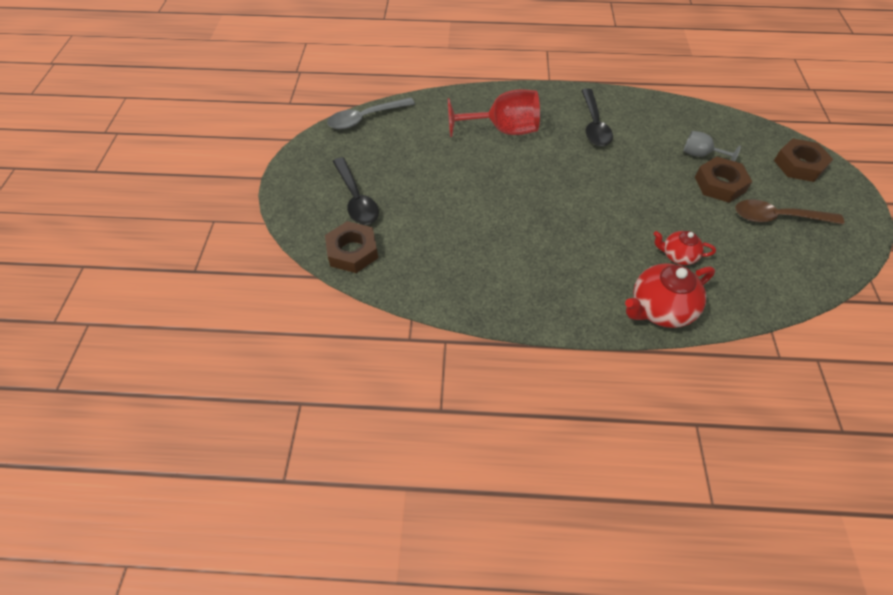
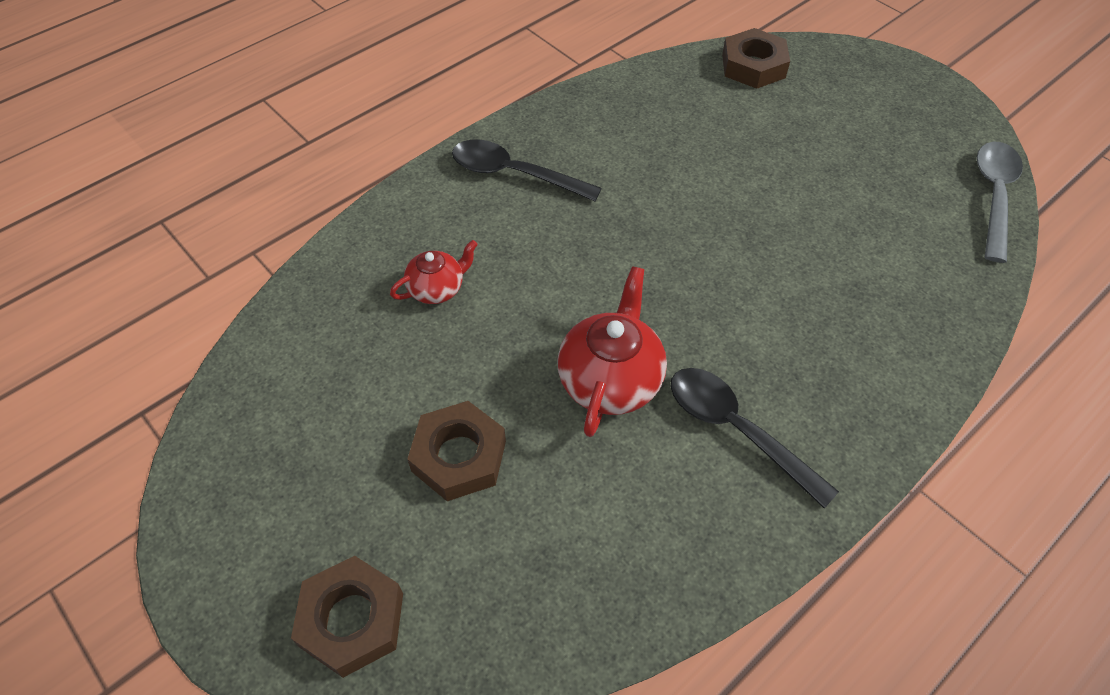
camera: 135 degrees right, 0 degrees up
(356, 199) = (832, 107): black spoon -> black spoon (514, 174)
(503, 130) = (832, 312): red goblet -> none
(659, 309) = (412, 212): red teapot -> red teapot (610, 379)
(700, 155) = (529, 501): grey goblet -> none
(778, 217) = (337, 454): brown spoon -> none

